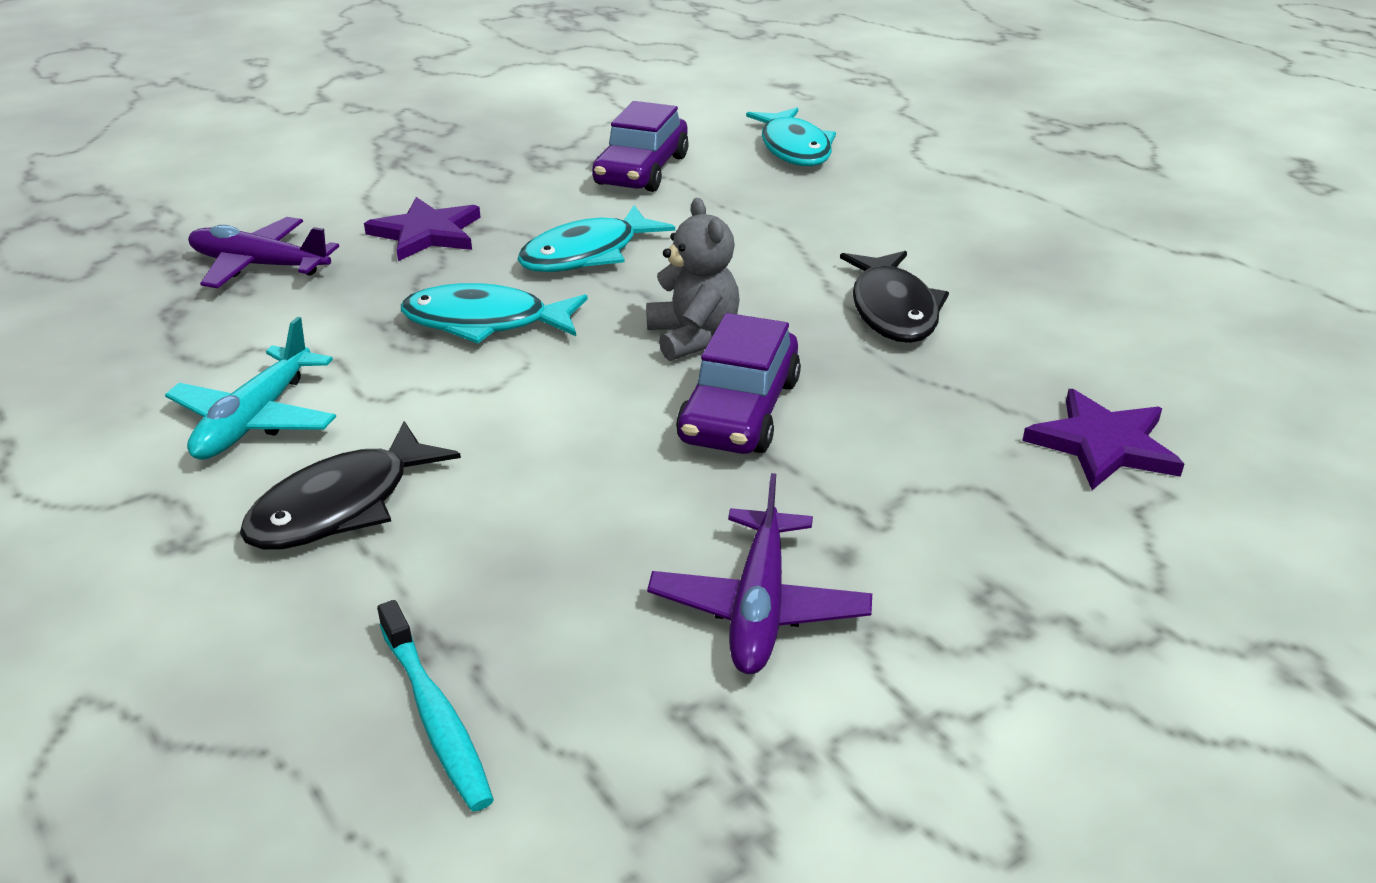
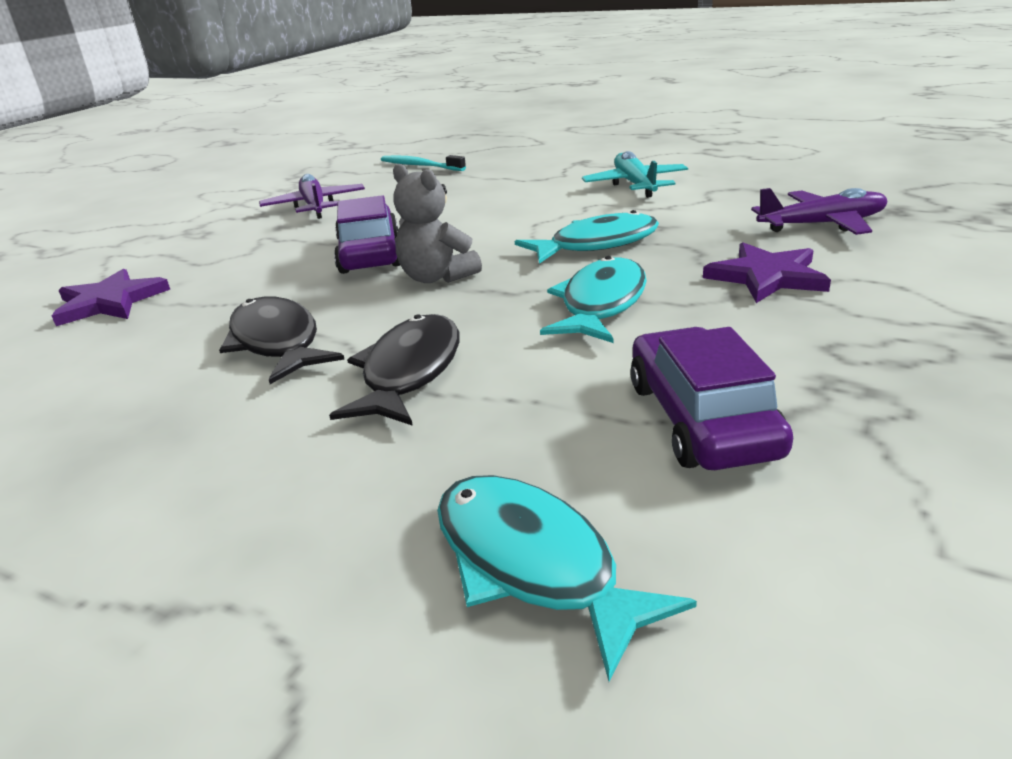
camera: 155 degrees right, 5 degrees down
(341, 506) = (536, 181): black fish -> black fish (409, 372)

